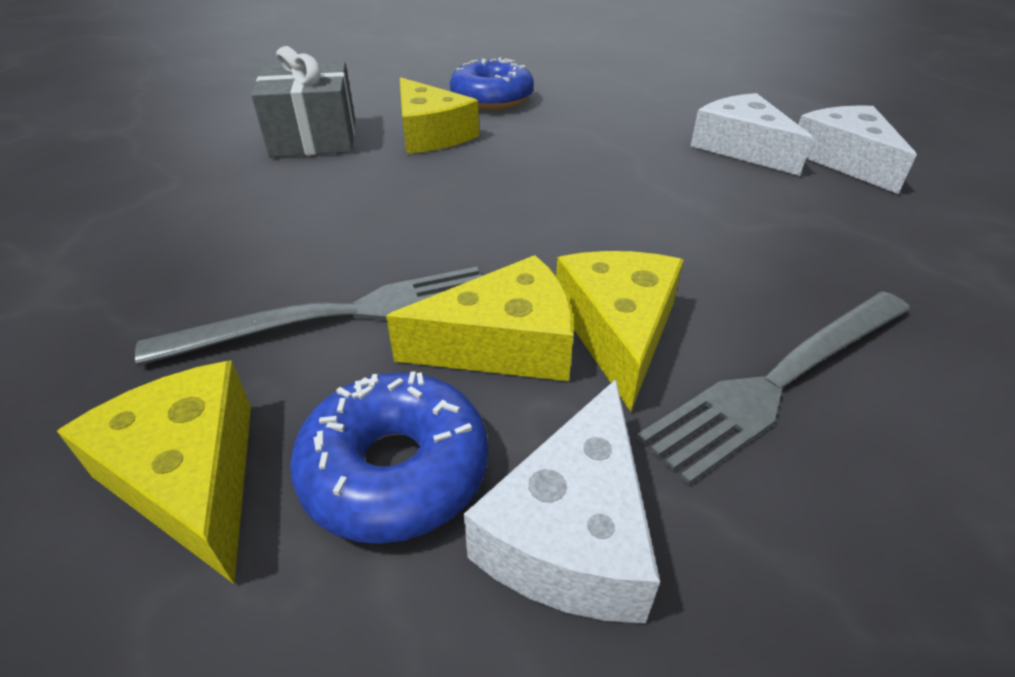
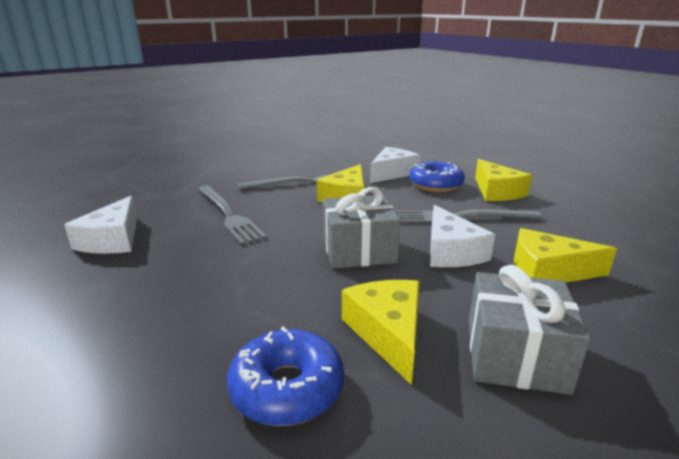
camera: 160 degrees left, 15 degrees down
(504, 344) = (391, 201): yellow cheese -> yellow cheese (547, 271)
(505, 205) = (359, 250): none -> grey gift
(741, 148) = (153, 261): white cheese -> white cheese (451, 251)
(780, 228) = (228, 214): none -> grey fork

